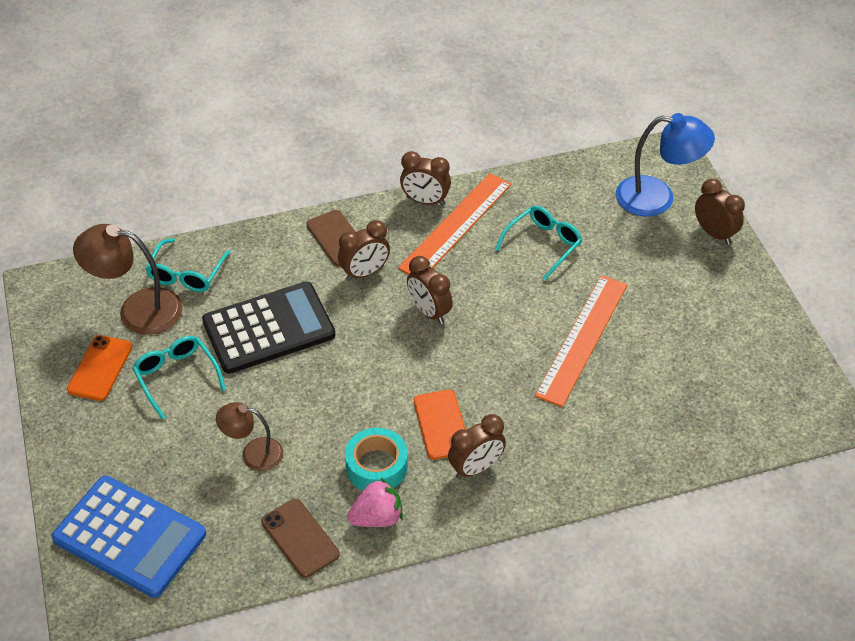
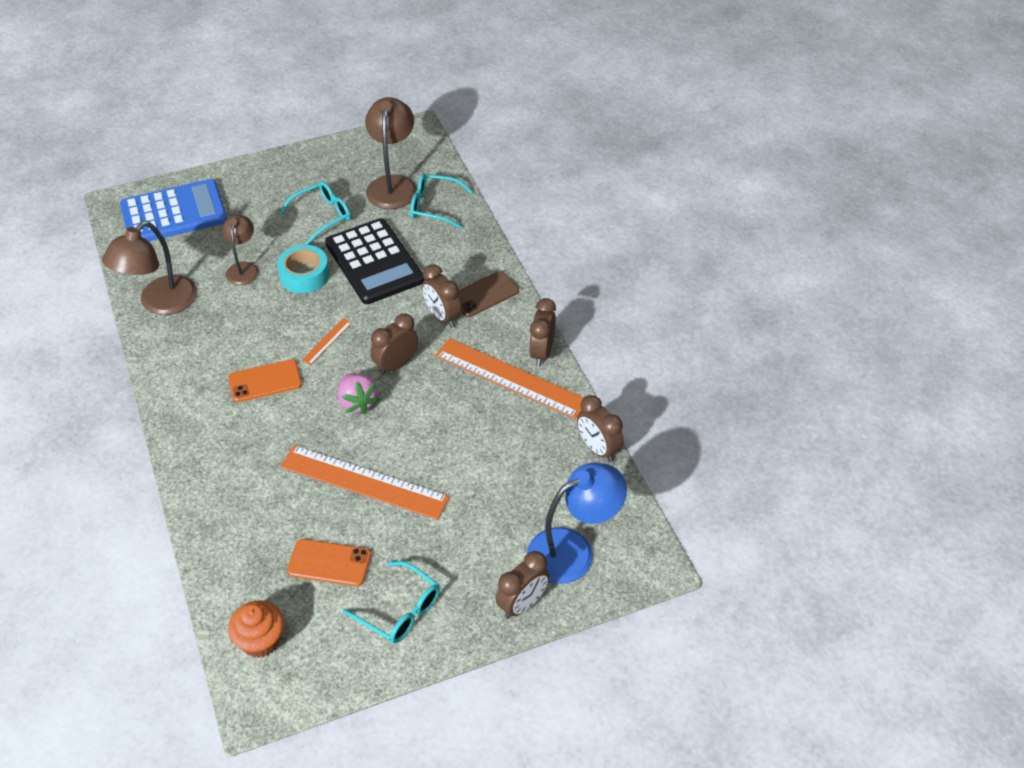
camera: 85 degrees right, 0 degrees up
(100, 368) = (332, 174): orange phone -> orange phone (329, 563)
(129, 537) = (174, 213): blue calculator -> blue calculator turned 135 degrees counterclockwise
(300, 538) = (160, 303): brown phone -> brown lamp
(376, 466) = (224, 342): turquoise tape -> turquoise tape (304, 275)
(377, 517) = (173, 347): pink strawberry -> pink strawberry (357, 402)
(387, 370) = (327, 341): none -> orange ruler
(476, 468) = (216, 407): brown clock -> brown clock (598, 449)
(543, 245) = (490, 448): turquoise glasses -> turquoise glasses (400, 610)
(657, 198) = (573, 550): blue lamp -> blue lamp turned 120 degrees counterclockwise
(766, 416) = (261, 640): none -> orange cupcake

